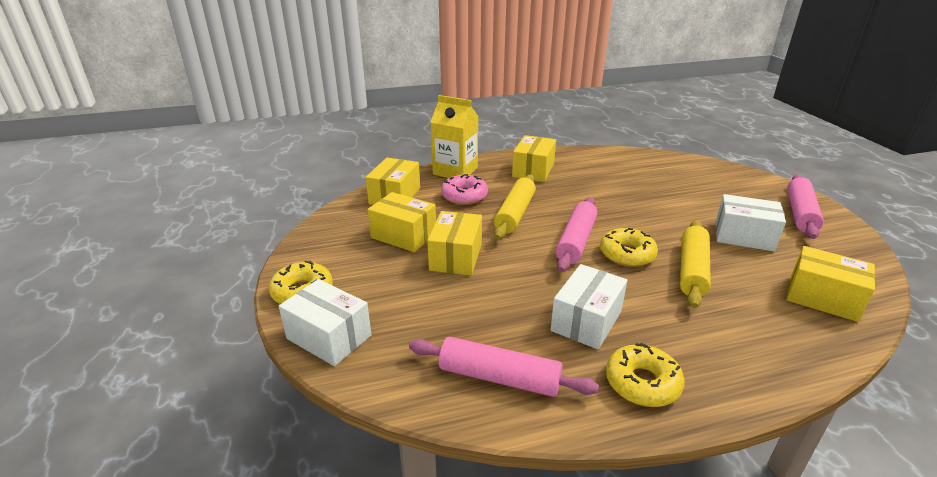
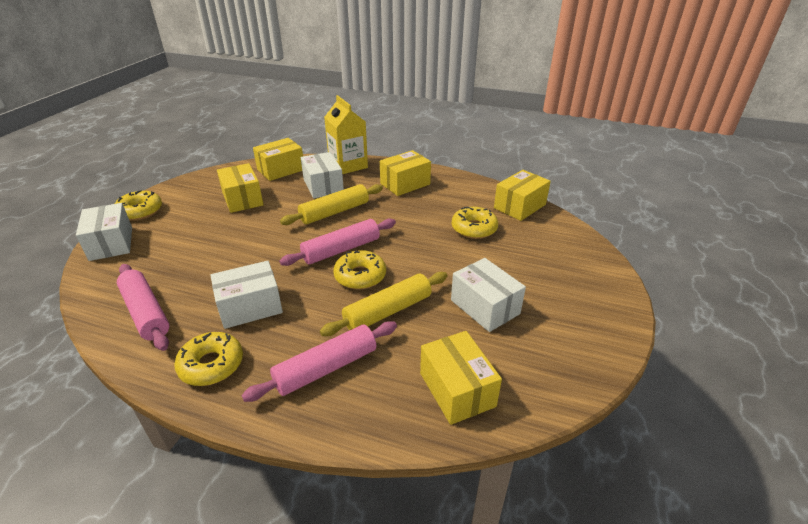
camera: 35 degrees right, 5 degrees up
(456, 257) = (248, 226): yellow box -> yellow box (519, 206)
(464, 196) = (323, 186): pink donut -> white box
(643, 185) = (474, 228): none -> yellow donut
(800, 213) = (584, 313): pink rolling pin -> pink rolling pin (326, 368)

